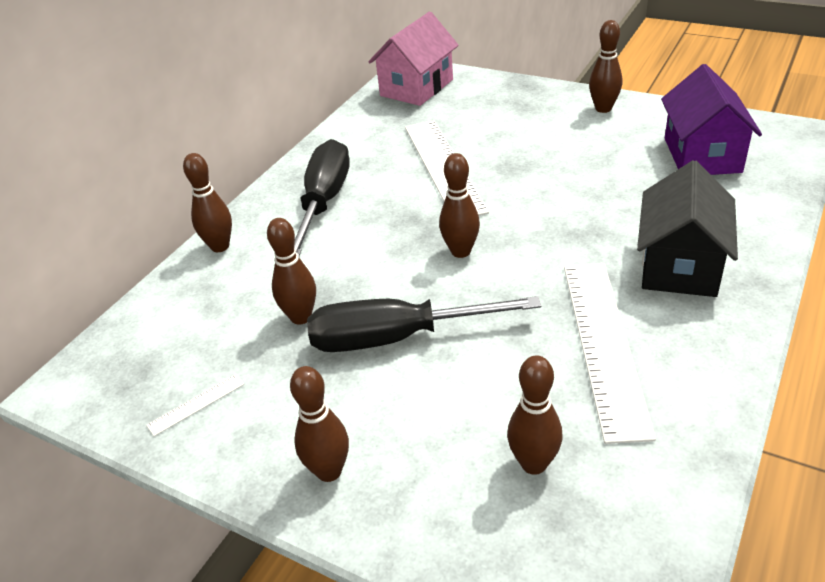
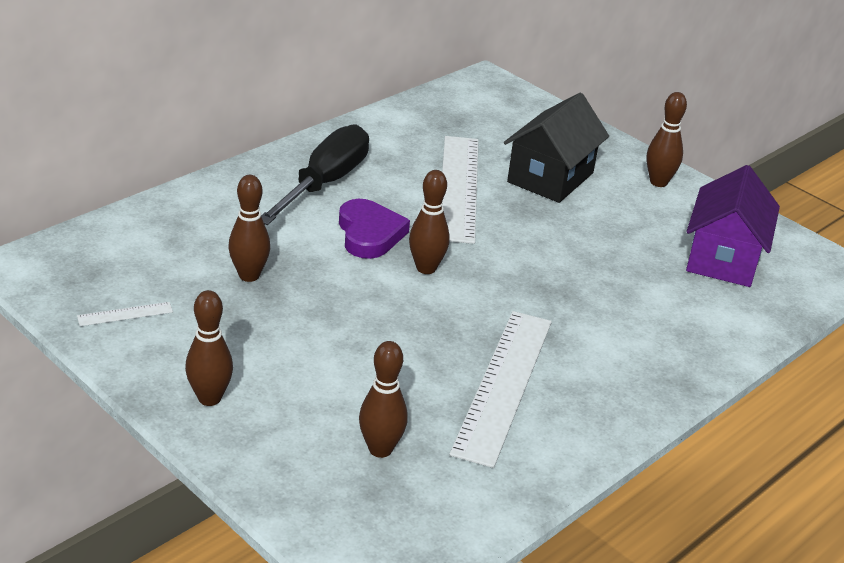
camera: 10 degrees right, 5 degrees down
(220, 246) = (207, 192): brown bowling pin -> none
(390, 236) = (369, 234): none -> purple heart
(397, 338) = (324, 320): black screwdriver -> none
(416, 87) = (482, 100): pink house -> none
(680, 265) = (622, 346): black house -> black house (550, 177)

